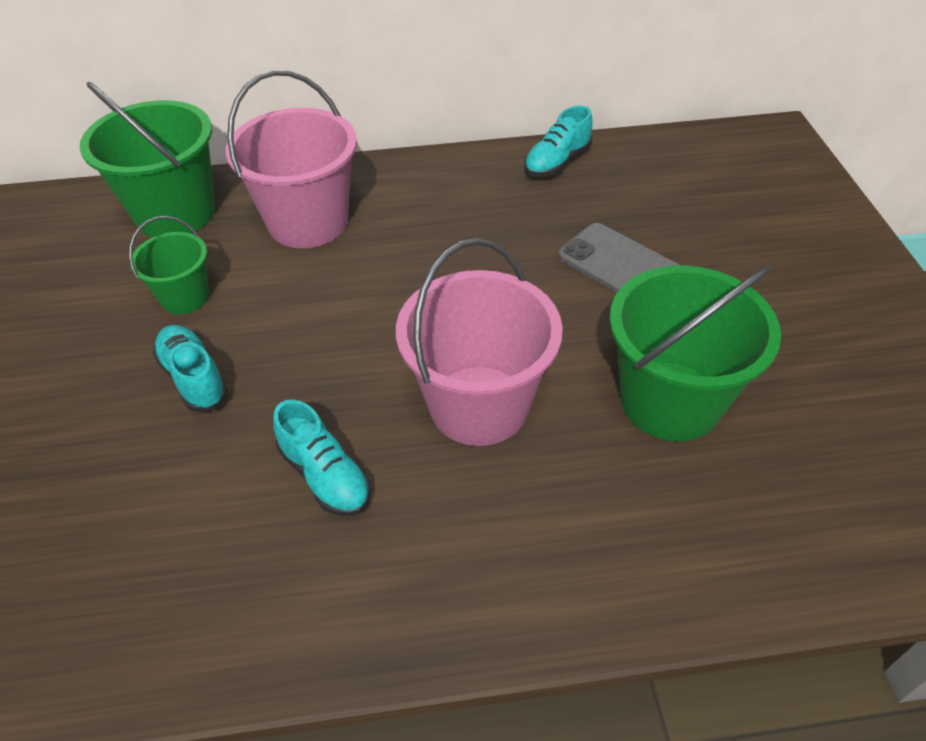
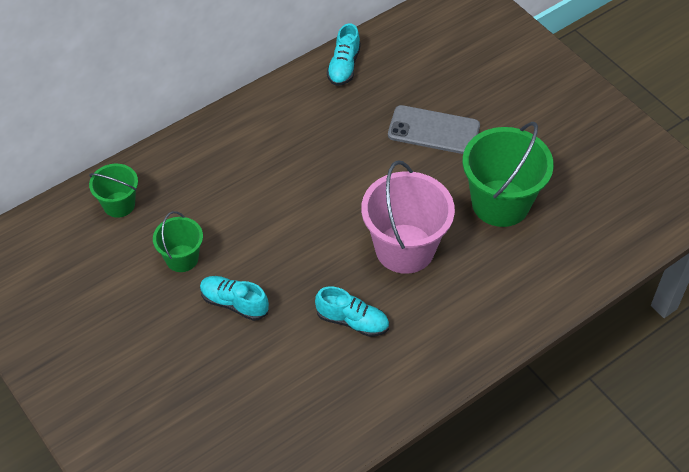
camera: 30 degrees left, 5 degrees up
(175, 213) = (119, 204): green bucket -> green bucket, size x0.55
(308, 222) = (215, 175): pink bucket -> none

